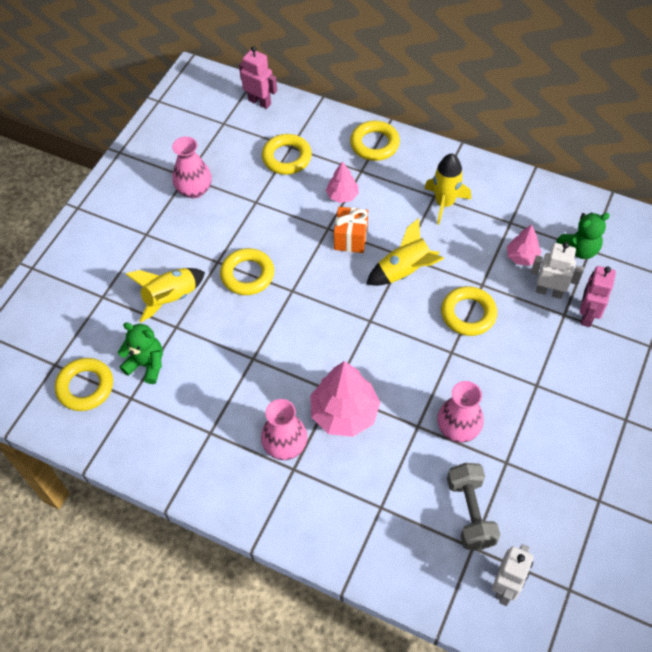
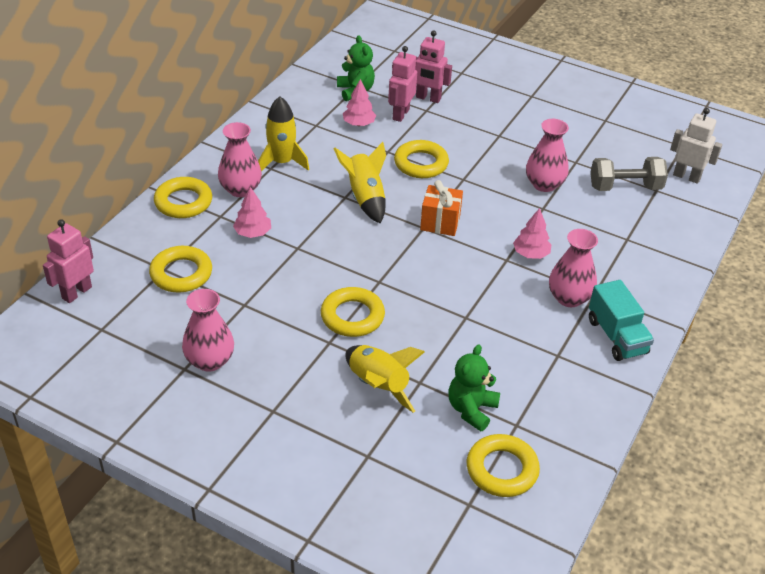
camera: 90 degrees left, 15 degrees down
(236, 485) = (616, 336): none -> turquoise truck
(344, 413) = (531, 254): pink tree -> pink tree, size x0.55
(350, 239) = (315, 232): orange gift -> orange gift (440, 223)
(399, 179) = (240, 189): none -> pink vase
(549, 291) = (400, 114): white robot -> pink robot

